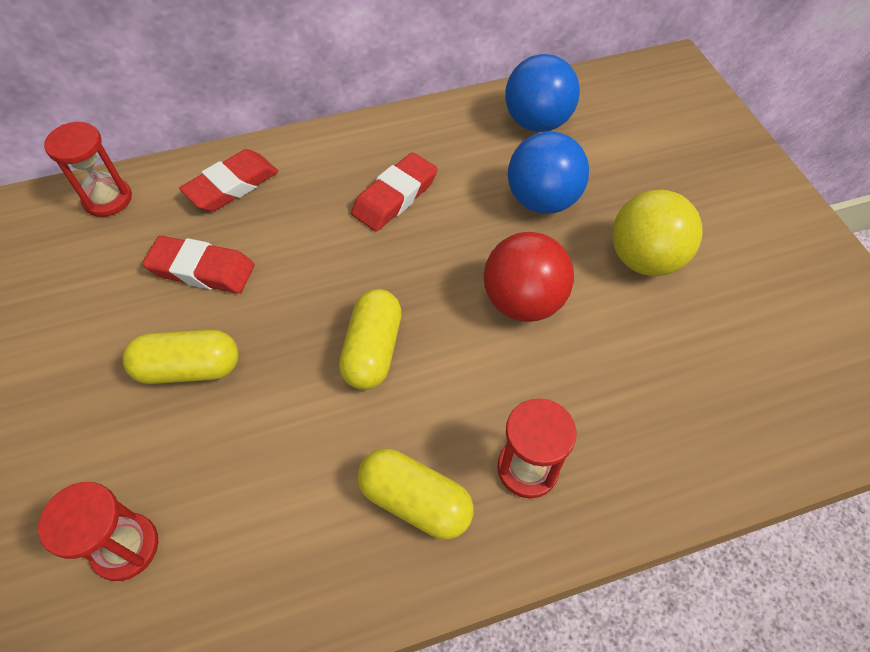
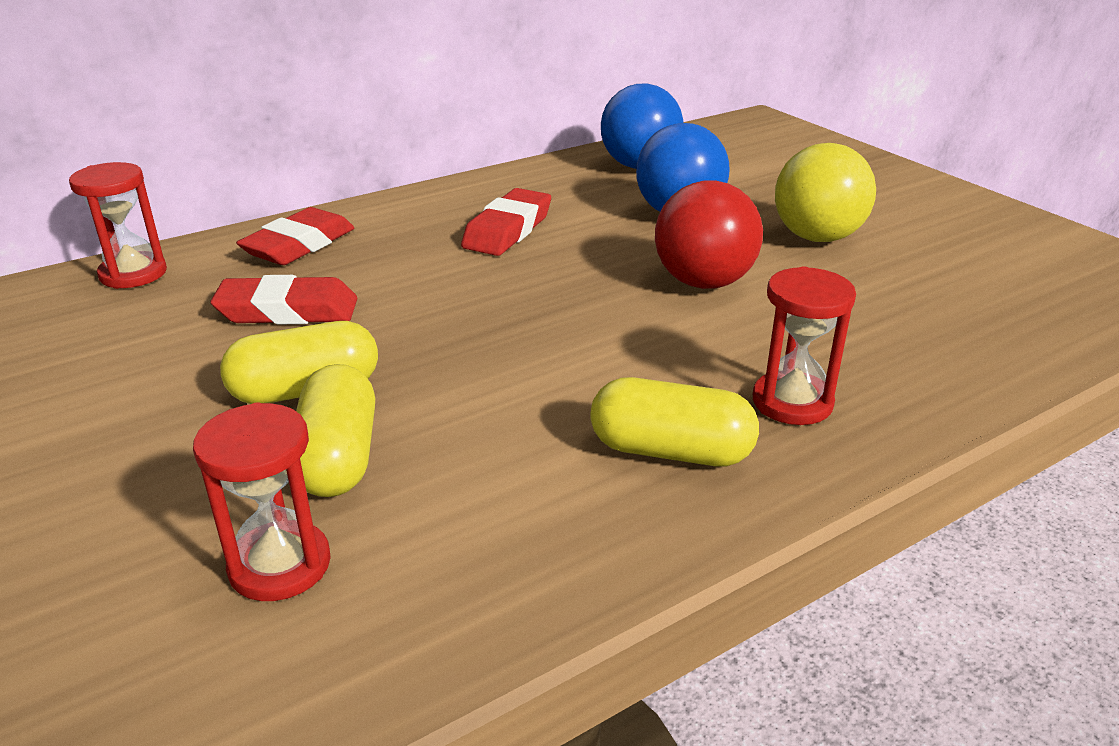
camera: 15 degrees left, 25 degrees down
(373, 350) = (545, 341): yellow capsule -> yellow capsule (338, 457)

